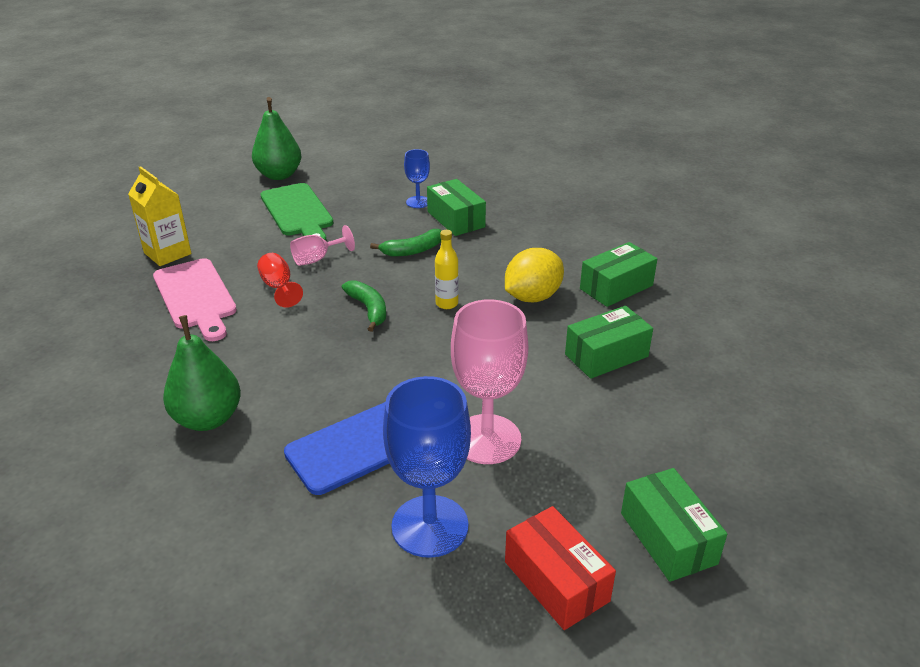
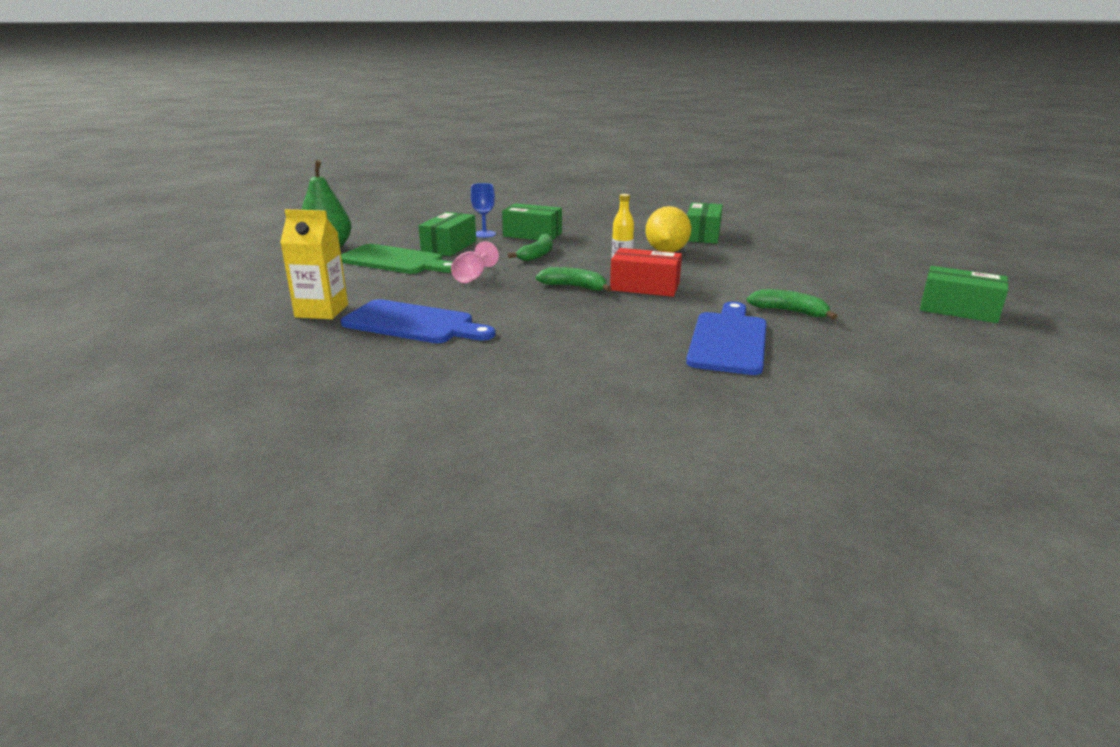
camera: 40 degrees left, 10 degrees down
(196, 297) = (413, 323): pink cutting board -> blue cutting board
(208, 419) = (591, 374): green pear -> none
(278, 287) = (476, 298): red goblet -> none
(430, 526) = (853, 356): blue goblet -> none
(486, 439) = (789, 311): pink goblet -> green banana
(556, 581) = (959, 346): red box -> red box (645, 287)
(606, 355) = (764, 260): green box -> green box (449, 247)

